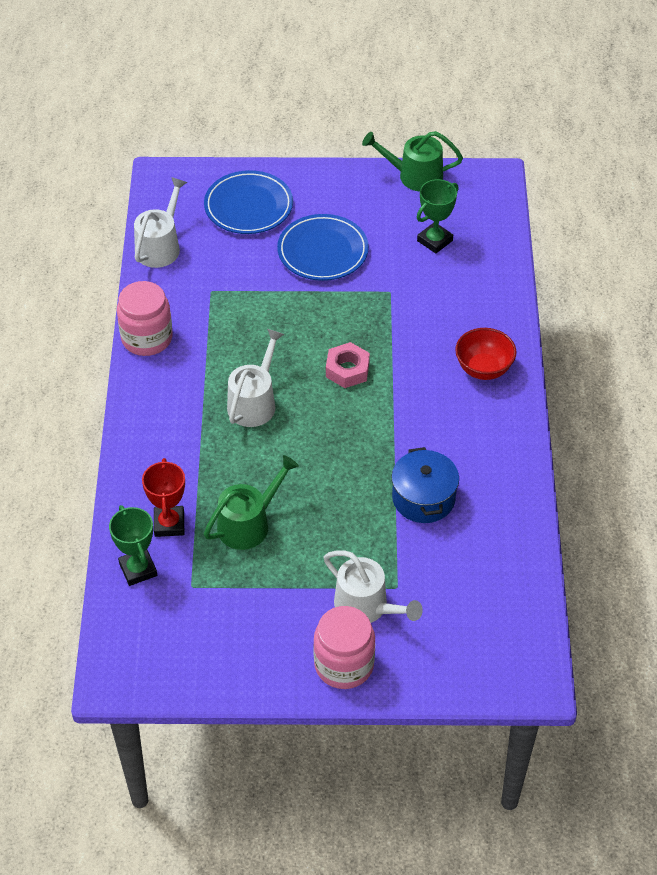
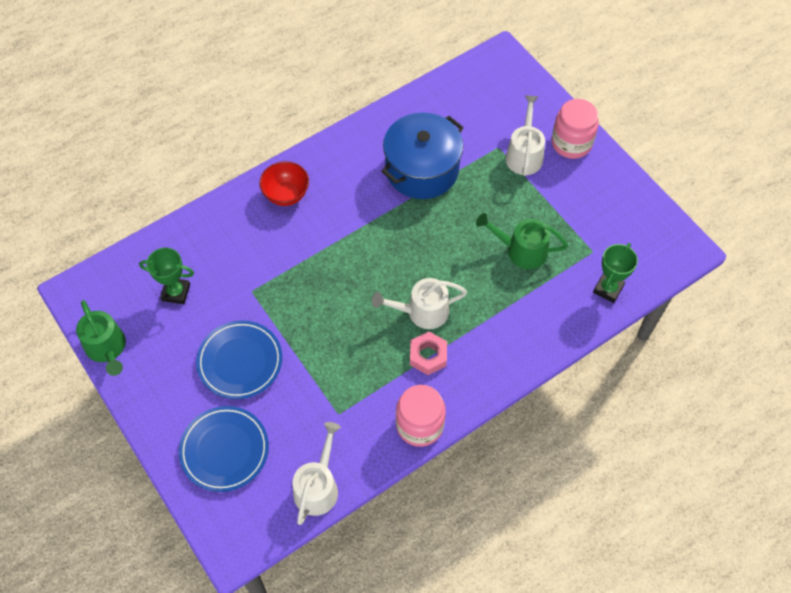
camera: 125 degrees left, 10 degrees up
(160, 246) = (318, 487): white watering can -> white watering can turned 120 degrees clockwise
(169, 524) = (561, 295): red trophy -> none
(347, 370) = (348, 273): pink nut -> pink nut (428, 356)
(423, 498) = (422, 169): blue pot -> blue pot, size x1.54

